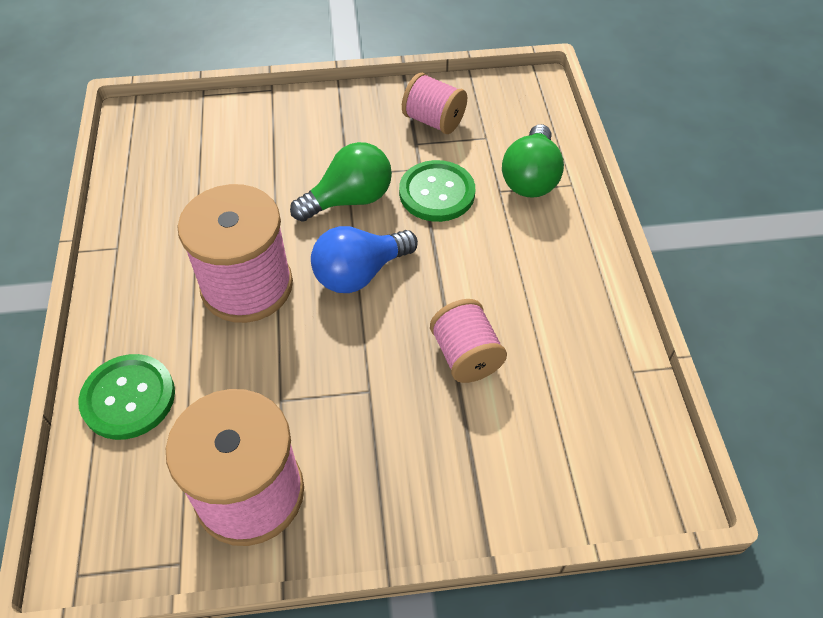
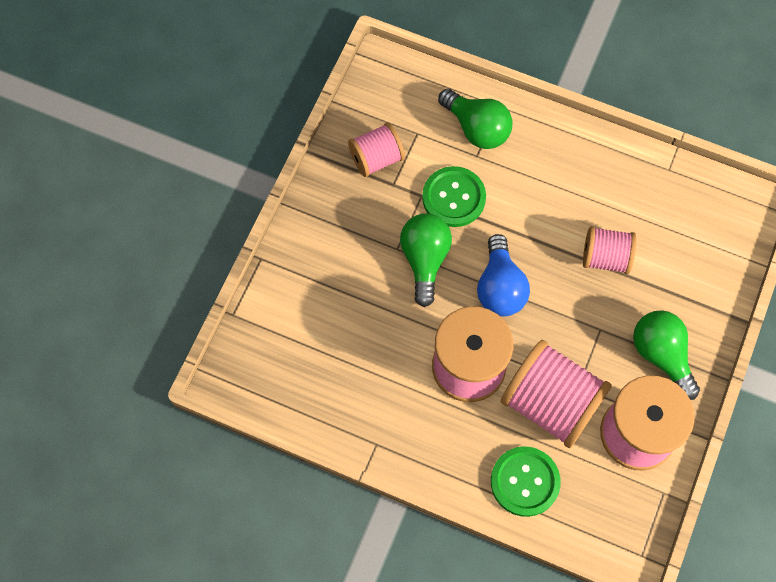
camera: 60 degrees left, 15 degrees up
(243, 381) = (551, 403): none -> pink spool
(375, 474) = (661, 355): none -> green light bulb

